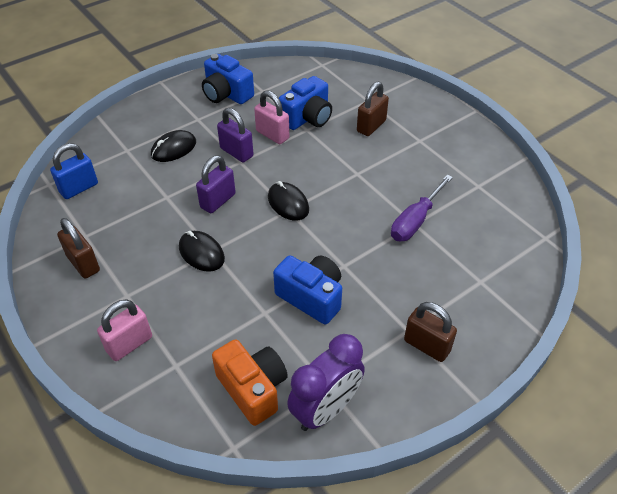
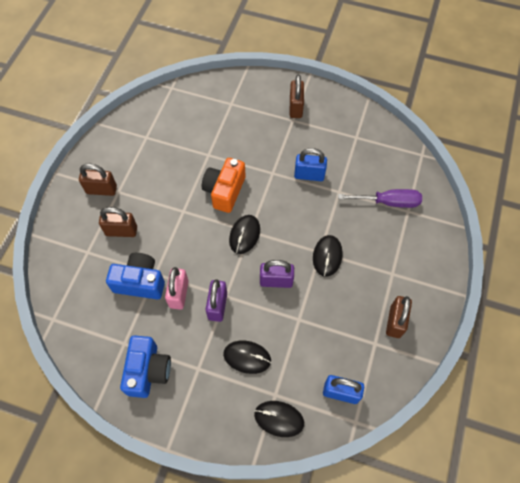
camera: 125 degrees left, 15 degrees up
(108, 143) = (279, 419): none -> black mouse
(129, 344) = (418, 244): pink padlock -> none
(253, 389) = (387, 166): orange camera -> orange camera (224, 191)
(311, 297) = (309, 175): blue camera -> blue padlock
(325, 409) = (369, 130): purple clock -> none
(415, 221) = (206, 155): purple screwdriver -> purple screwdriver (389, 202)
(431, 130) = (101, 190): none -> brown padlock

